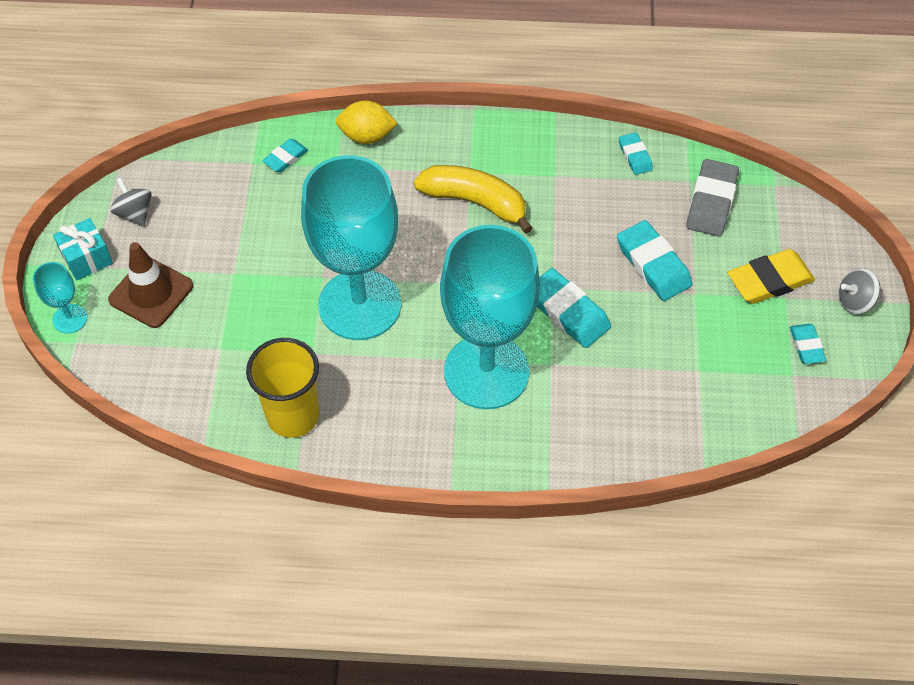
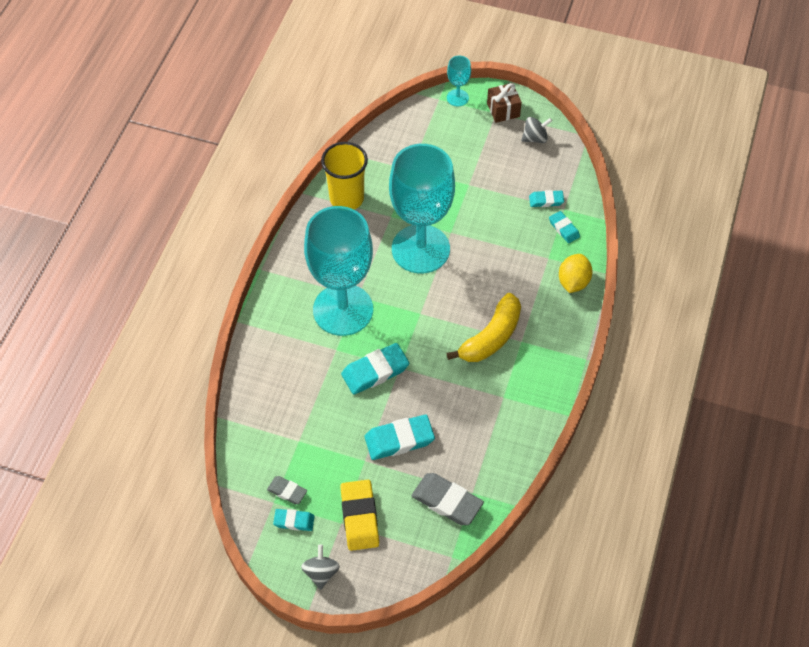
camera: 105 degrees right, 0 degrees up
(87, 259) = (503, 110): turquoise gift -> brown gift
(151, 293) = (465, 139): brown traffic cone -> none
(635, 156) = (508, 460): turquoise eraser -> turquoise eraser (546, 200)
(772, 364) = (287, 491): none -> grey eraser

